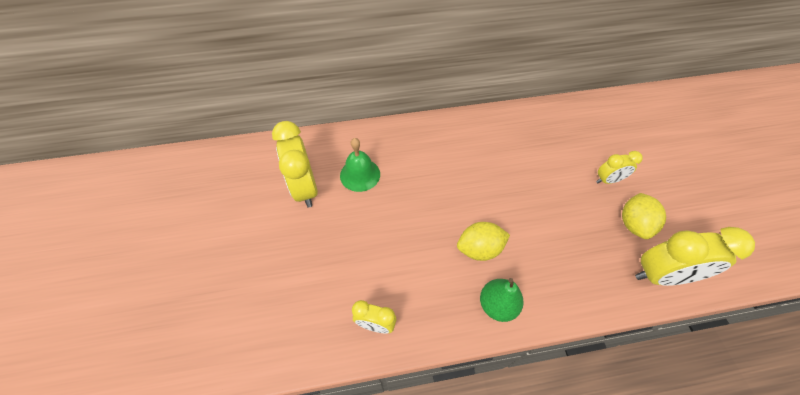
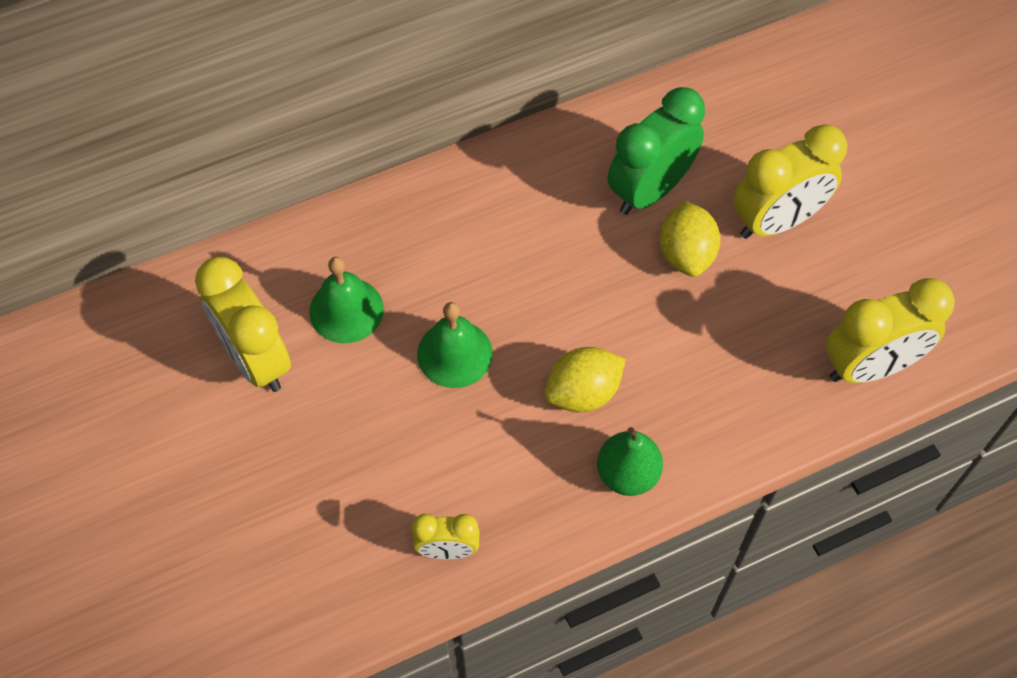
camera: 15 degrees left, 5 degrees up
(411, 210) = (454, 353): none -> green bell
(537, 150) = (650, 190): none -> green clock
(608, 180) = (776, 221): yellow clock -> yellow clock, size x1.81
(633, 224) = (823, 291): yellow lemon -> yellow lemon (686, 254)

